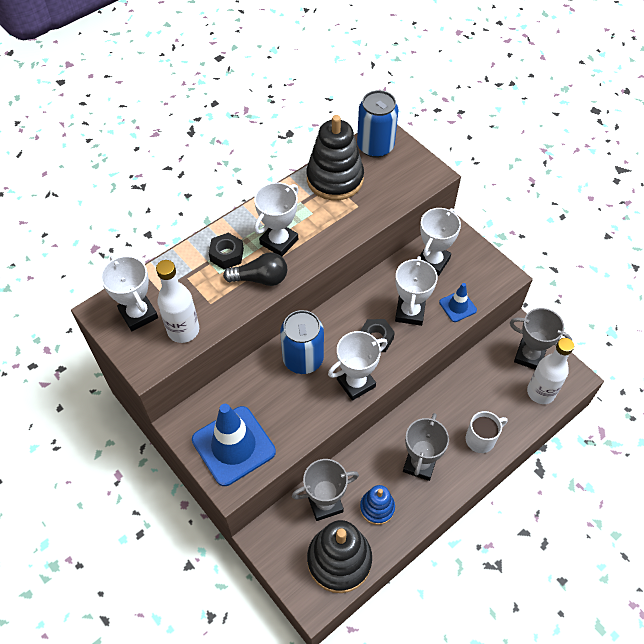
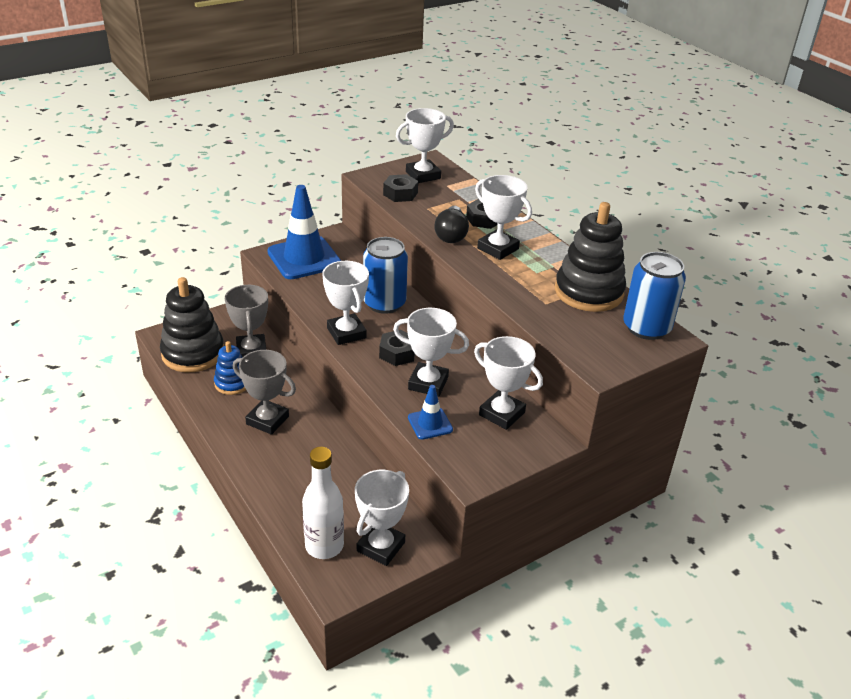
camera: 95 degrees right, 20 degrees down
(183, 330) = (400, 194): white bottle -> black nut
(481, 439) = (279, 475): white mug -> none
(529, 356) = (381, 547): grey trophy -> white trophy

